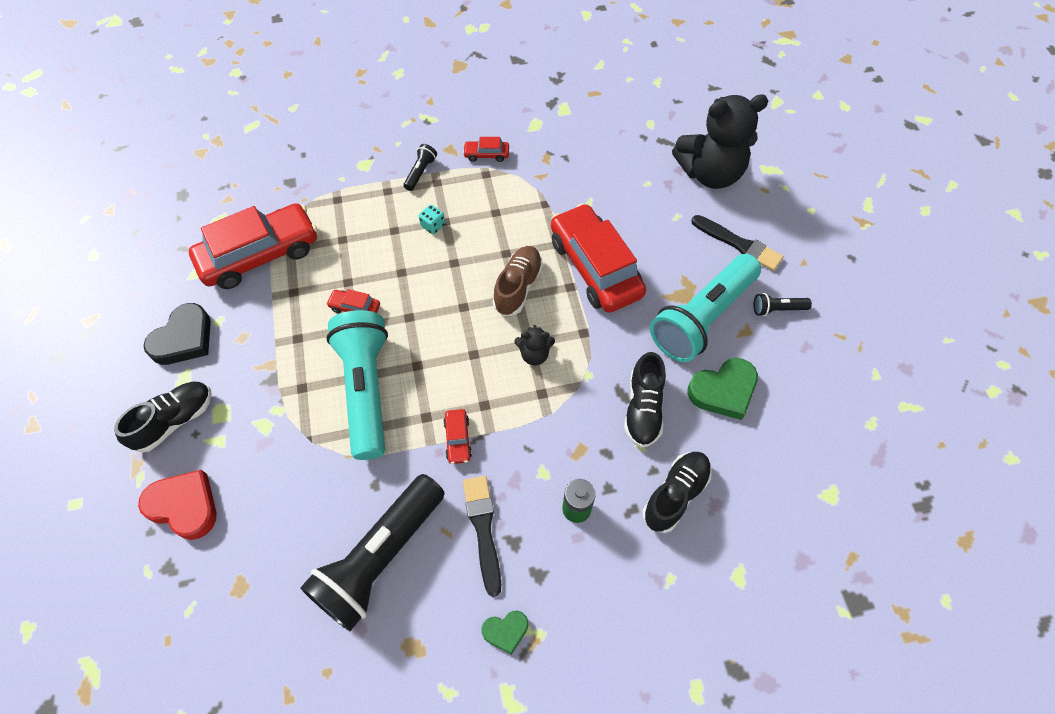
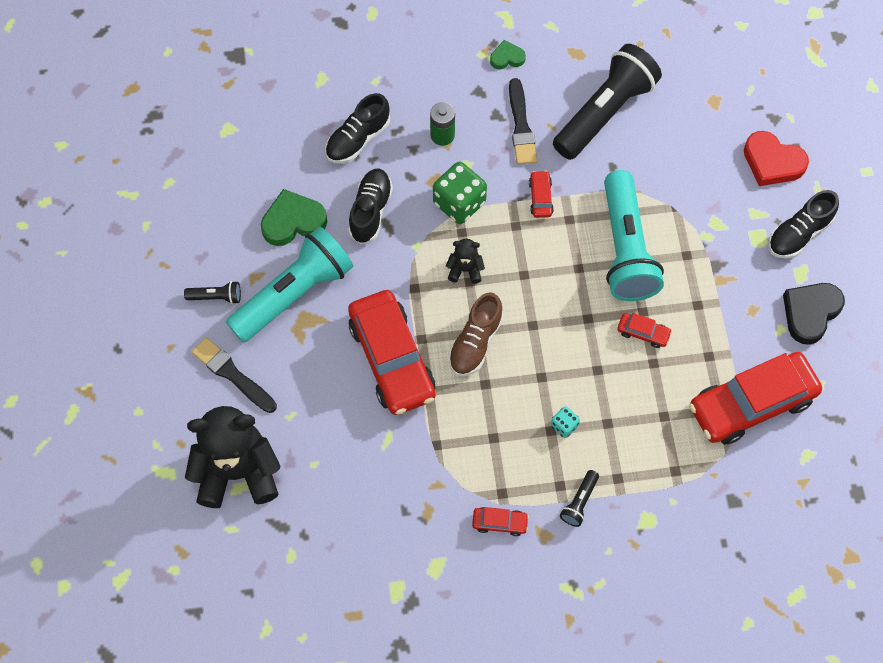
camera: 175 degrees left, 5 degrees up
(547, 426) = (459, 203): none -> green dice

